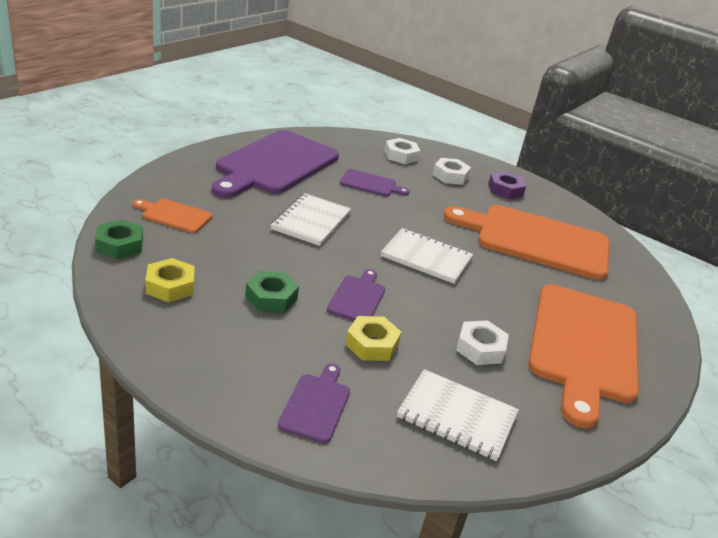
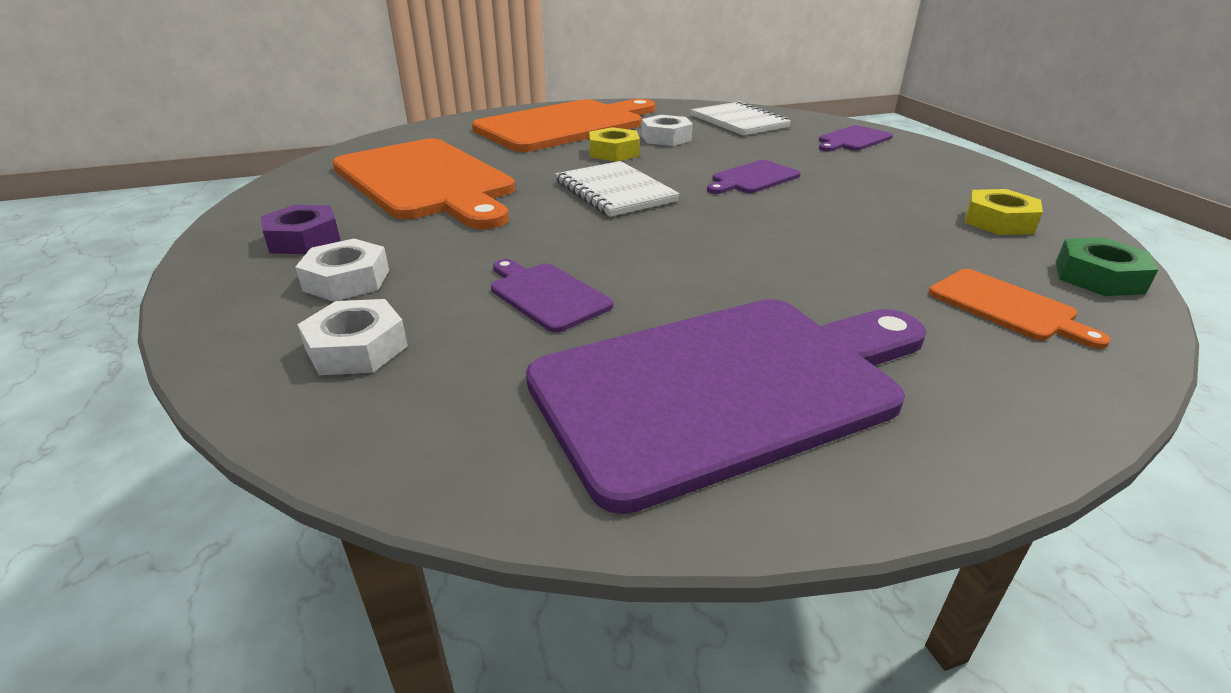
camera: 140 degrees left, 0 degrees up
(271, 297) = (862, 193): green nut -> none
(311, 221) = (741, 255): white notebook -> none
(372, 344) = (771, 154): yellow nut -> yellow nut (614, 152)

